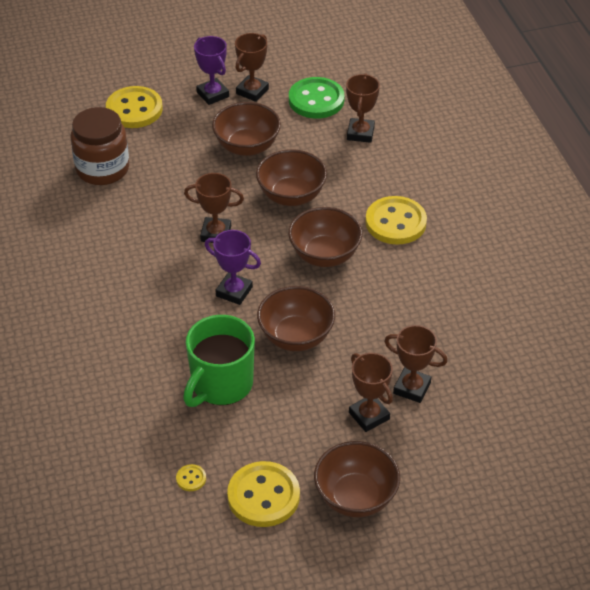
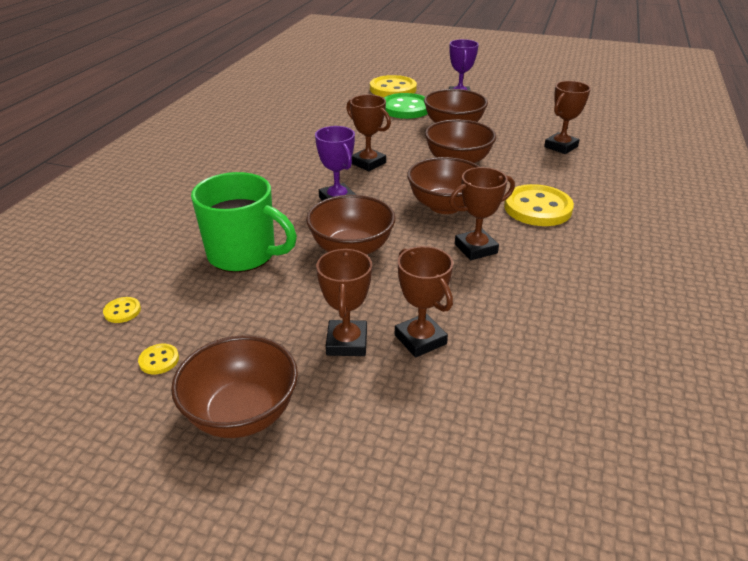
camera: 35 degrees right, 10 degrees down
(102, 169) = (332, 108): brown jar -> none
(221, 385) = (244, 255): green mug -> green mug turned 135 degrees counterclockwise
(252, 91) = (492, 103): brown trophy -> brown trophy (475, 248)
(263, 496) = (159, 360): yellow button -> yellow button, size x0.42
(316, 100) = (540, 120): green button -> green button (405, 108)

